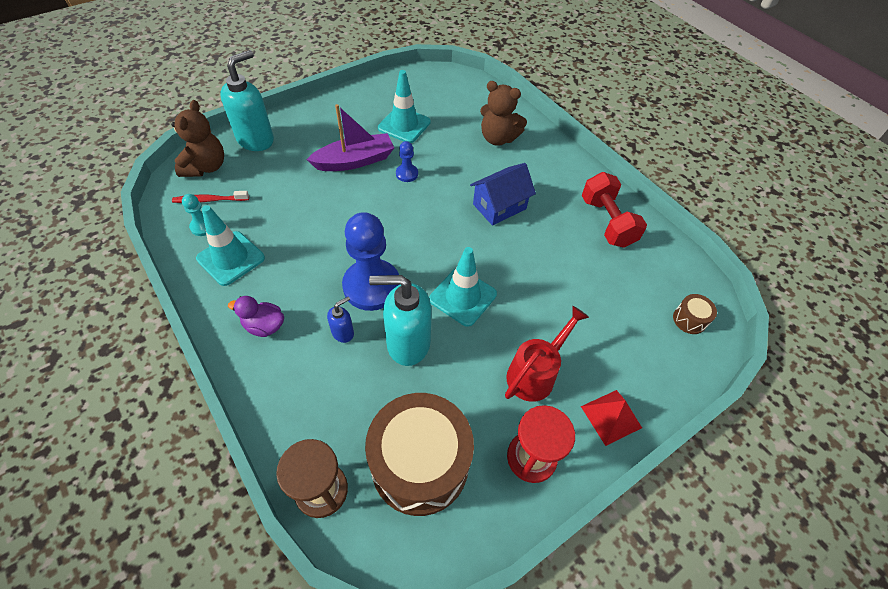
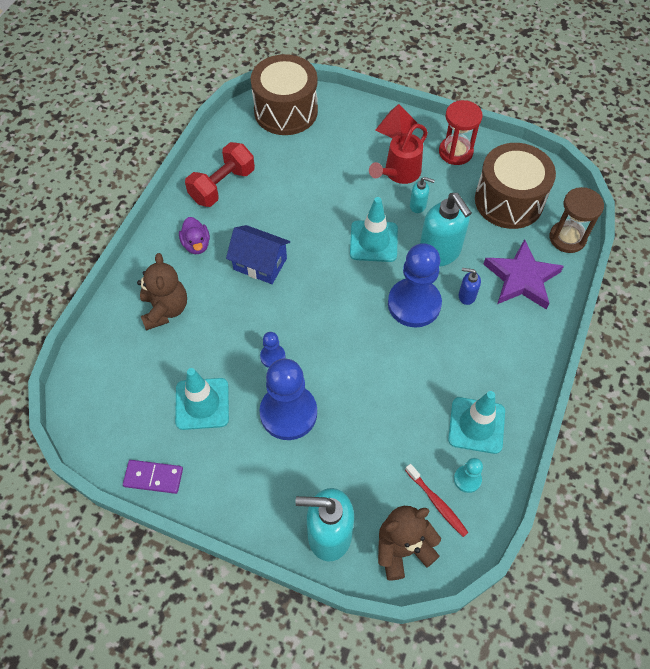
camera: 120 degrees left, 5 degrees up
(264, 326) = (506, 350): purple duck -> purple duck (196, 244)
(317, 397) = (522, 278): none -> purple star
(355, 161) = (288, 413): purple boat -> blue pawn
(375, 87) = (153, 477): none -> purple domino
(479, 362) = (418, 205): none -> turquoise soap dispenser
(535, 373) = (399, 173): red watering can -> red watering can turned 60 degrees counterclockwise
(689, 319) = (286, 111): brown drum -> brown drum, size x2.46

